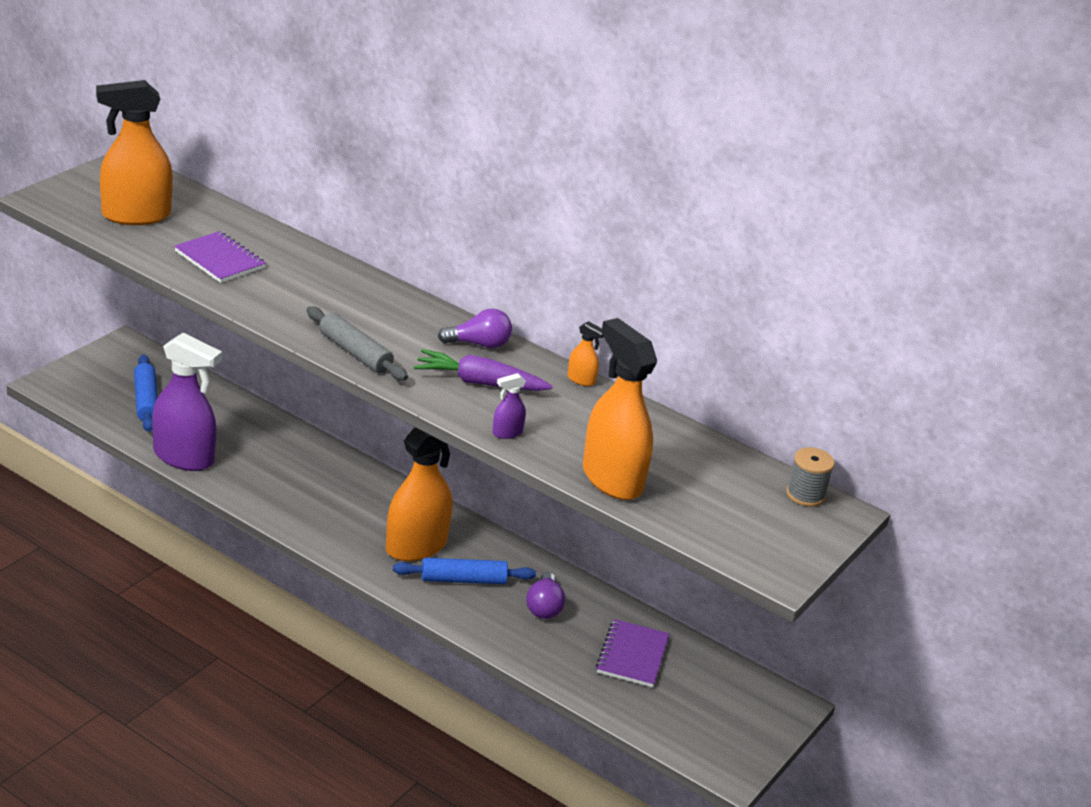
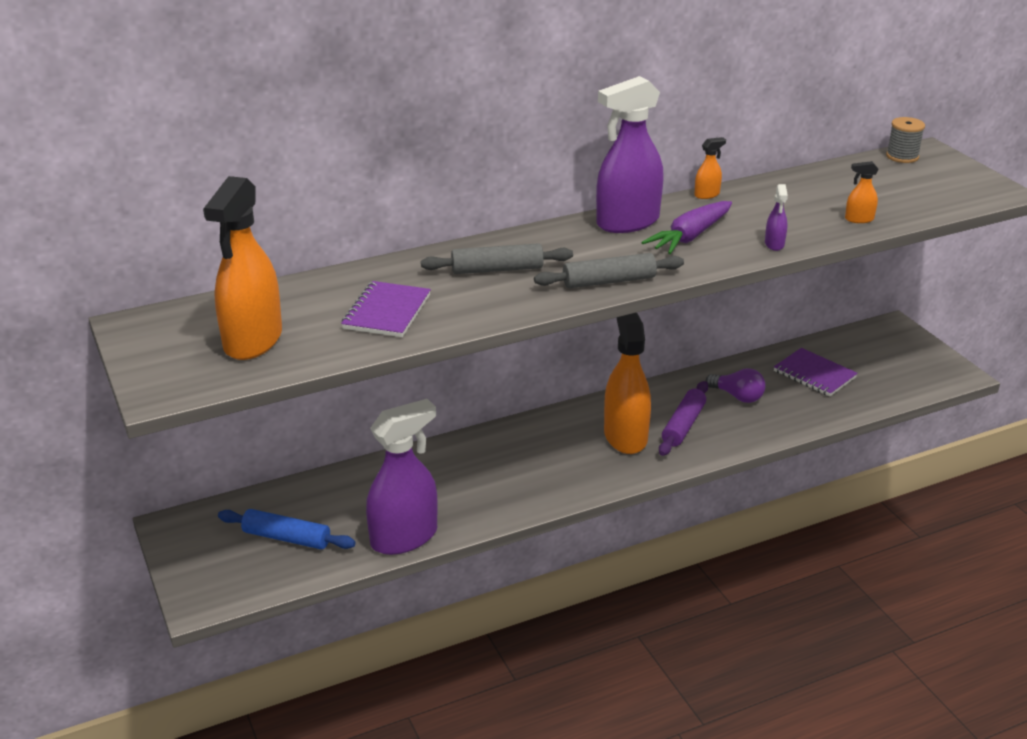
camera: 55 degrees left, 0 degrees up
(220, 260) = (387, 312): purple notebook -> purple notebook turned 60 degrees counterclockwise
(331, 294) = (497, 269): none -> grey rolling pin
(463, 579) = (683, 425): blue rolling pin -> purple rolling pin
(479, 344) = (627, 222): purple light bulb -> purple spray bottle
(612, 479) = (859, 219): orange spray bottle -> orange spray bottle, size x0.42

